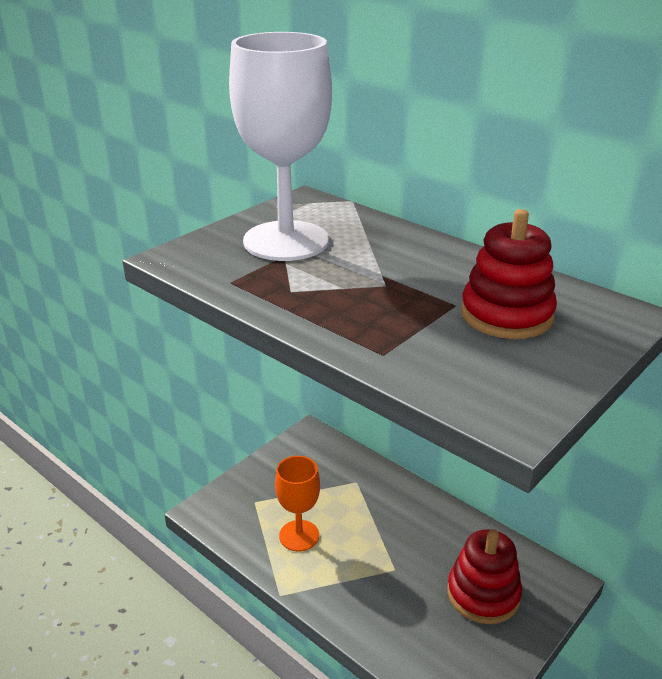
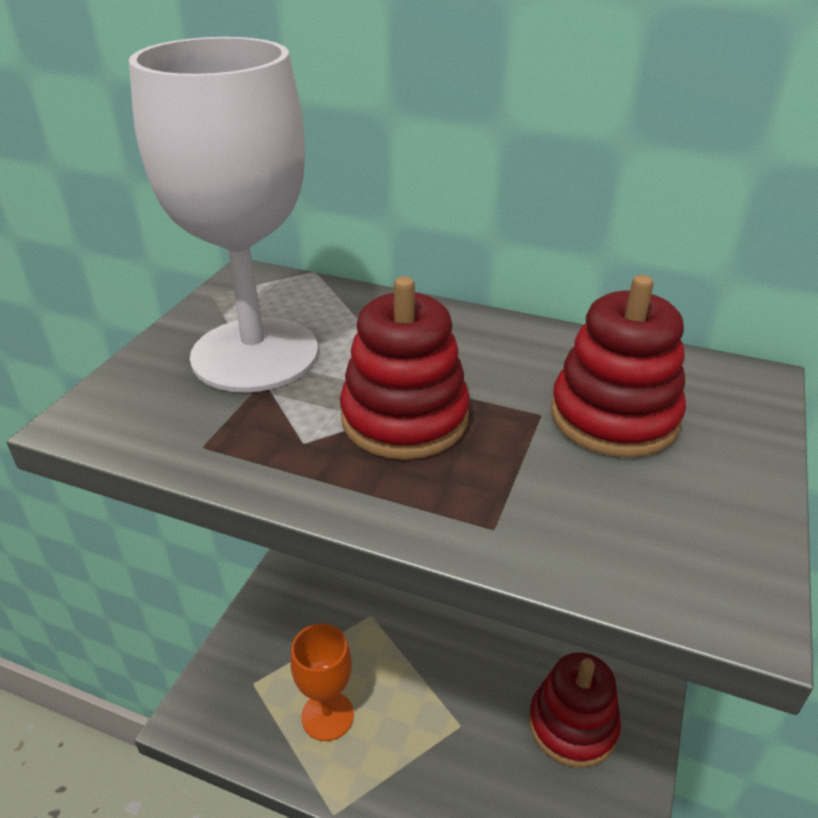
camera: 20 degrees left, 5 degrees up
(362, 290) = (404, 418): none -> red stacking toy

